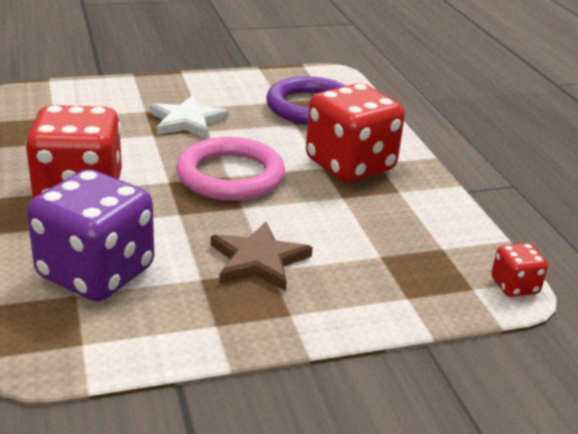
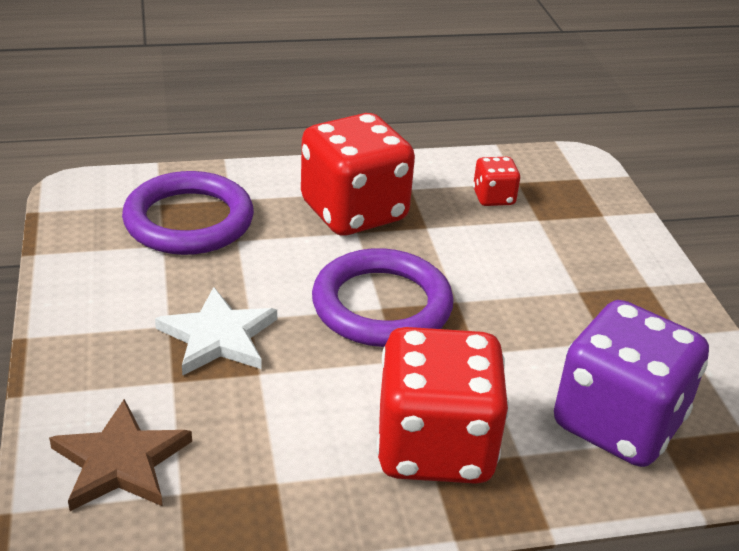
camera: 85 degrees left, 5 degrees up
(230, 175) = (381, 305): pink ring -> purple ring
(258, 260) = (564, 297): brown star -> brown star (121, 461)
(514, 286) = (571, 157): red dice -> red dice (493, 198)

